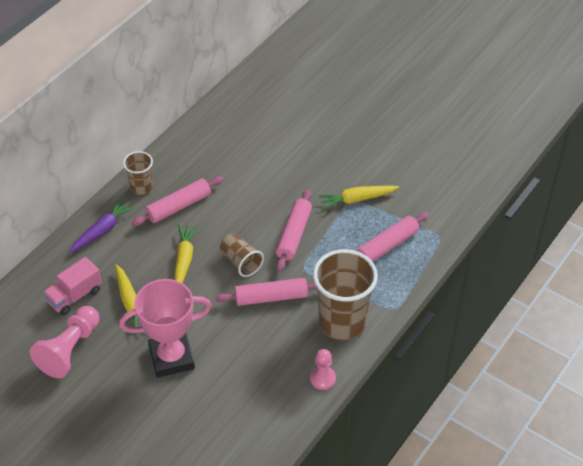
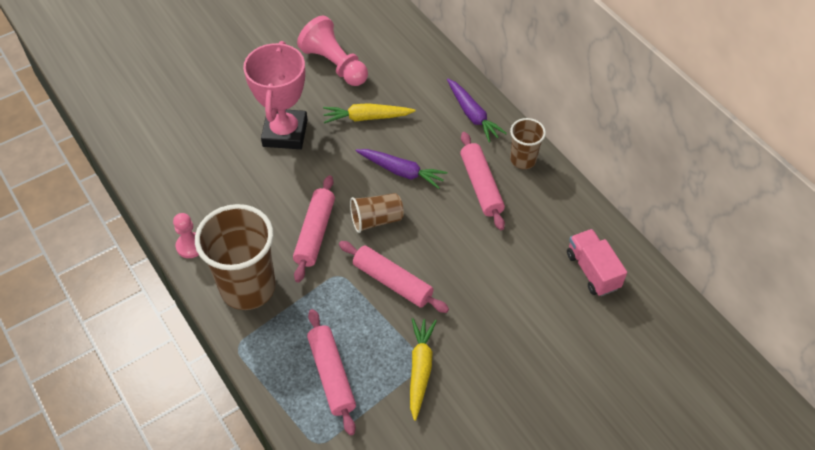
camera: 110 degrees right, 5 degrees up
(74, 296) = (396, 79): pink truck -> pink truck (592, 271)
(184, 260) = (401, 171): yellow carrot -> purple carrot

